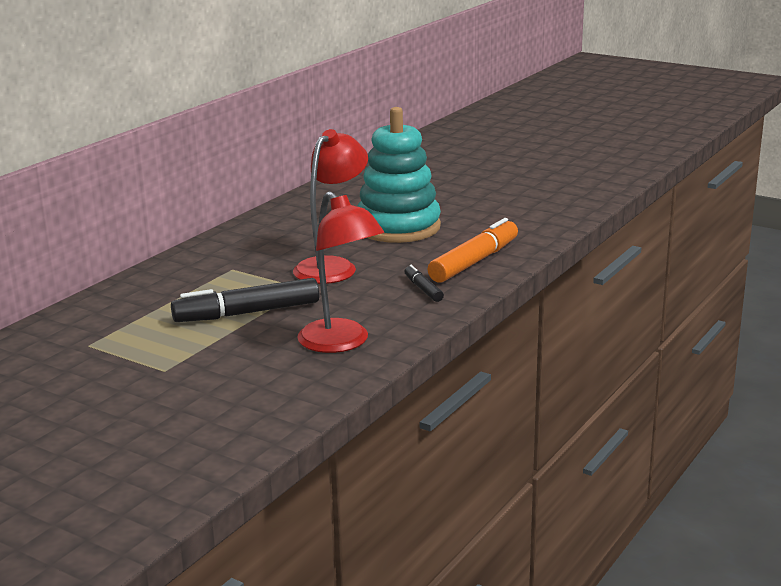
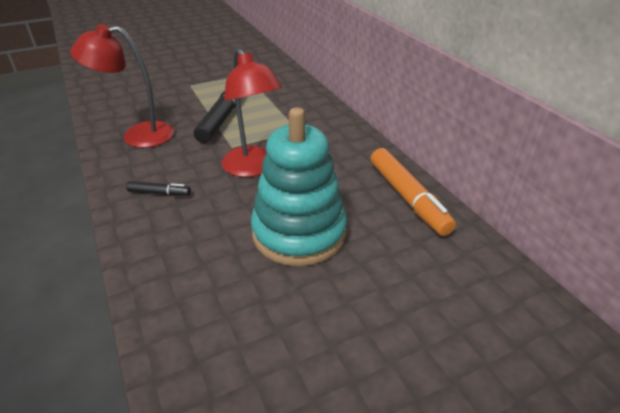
camera: 120 degrees right, 15 degrees up
(474, 262) = (169, 244): orange marker -> orange marker (407, 198)

